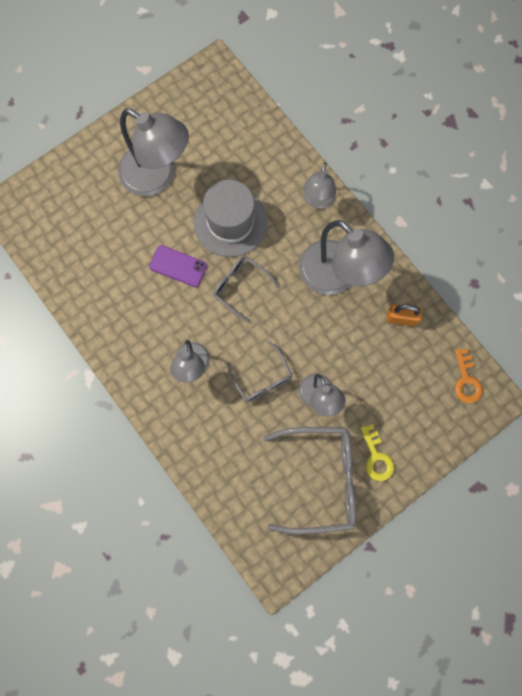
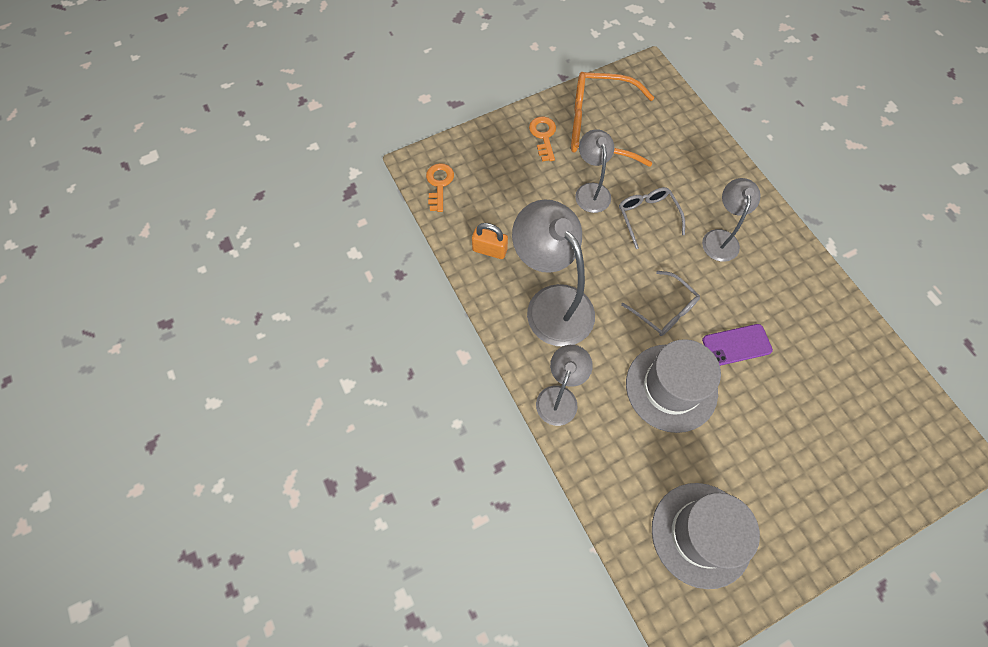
camera: 170 degrees left, 10 degrees down
(157, 177) = (765, 464): grey lamp -> none
(178, 266) = (736, 345): purple phone -> purple phone turned 45 degrees counterclockwise
(203, 123) = (701, 534): none -> grey hat
(321, 479) = (599, 127): grey glasses -> orange glasses
(376, 457) = (543, 136): yellow key -> orange key

